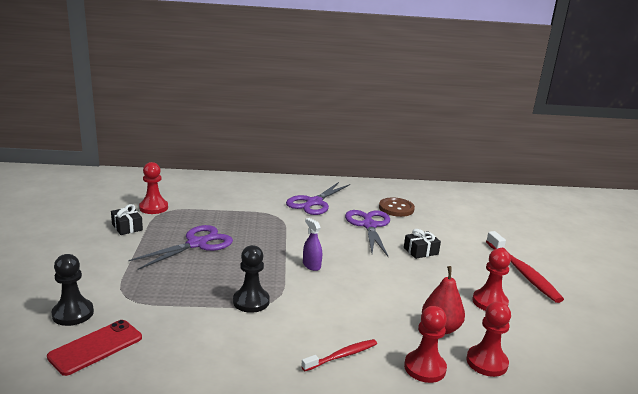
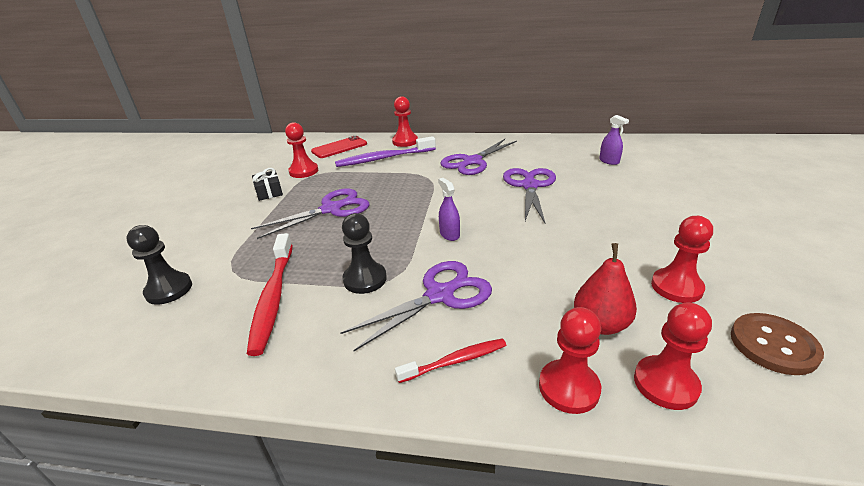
camera: 15 degrees right, 10 degrees up
(96, 347) = (170, 333): red phone -> red phone (339, 147)
(230, 197) = (384, 158): none -> purple toothbrush
(244, 181) = (405, 141): none -> red pawn
(317, 312) = (440, 295): none -> purple scissors
(396, 208) = (566, 165): brown button -> brown button (773, 345)
(420, 251) = (588, 216): black gift -> none
(431, 205) = (609, 161): none -> purple spray bottle
(522, 272) = (727, 244): red toothbrush -> red toothbrush (273, 297)

